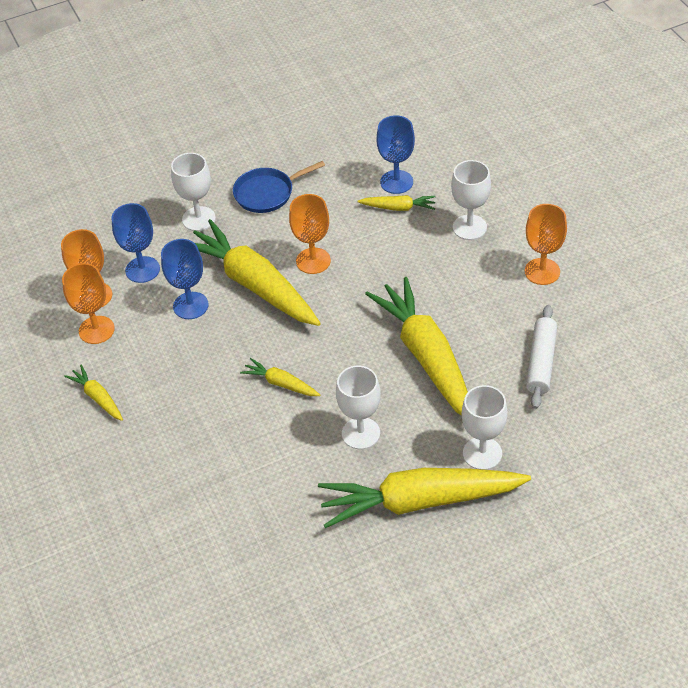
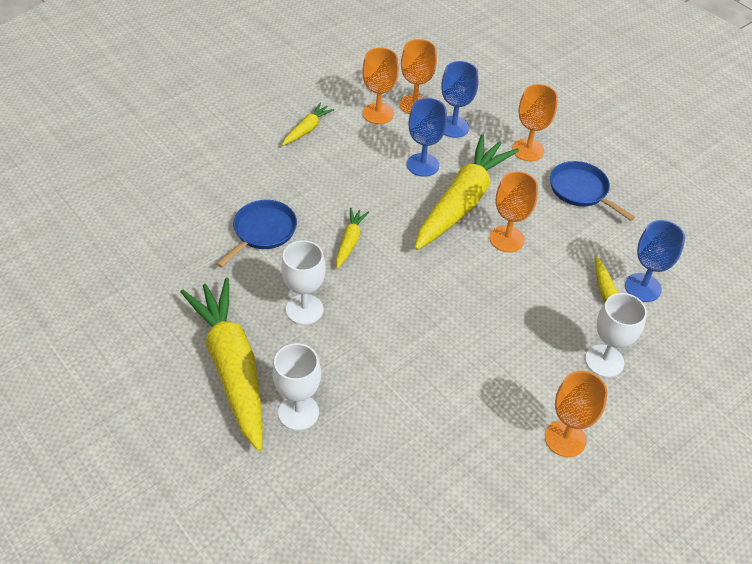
camera: 70 degrees right, 0 degrees up
(198, 219) = (528, 150): white goblet -> orange goblet
(244, 457) = (262, 231): none -> blue pan
(426, 357) = (411, 348): yellow carrot -> none
(541, 362) = (432, 452): white rolling pin -> none

